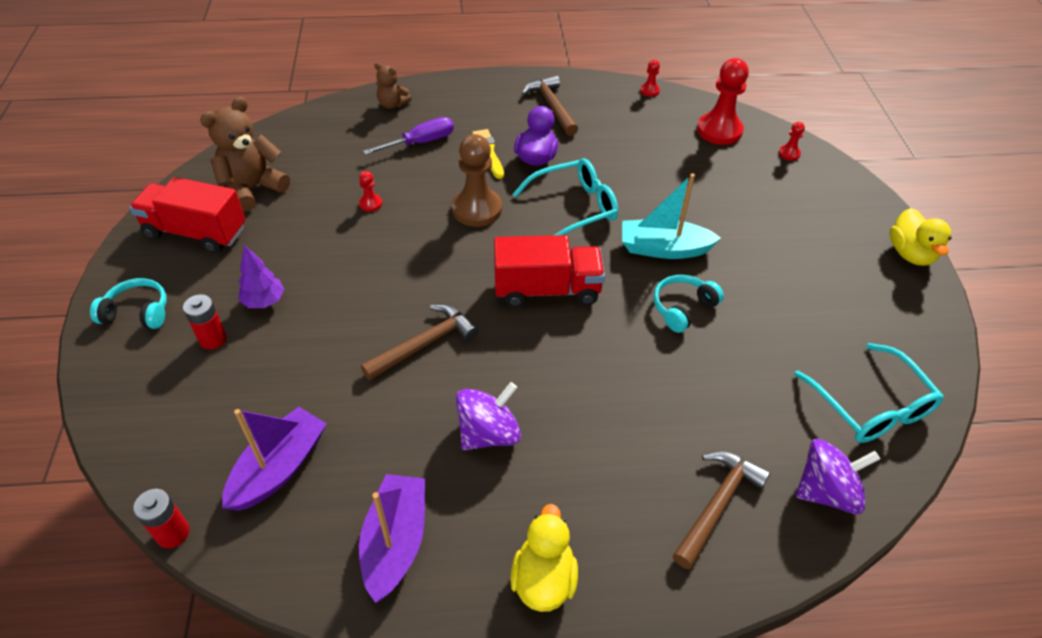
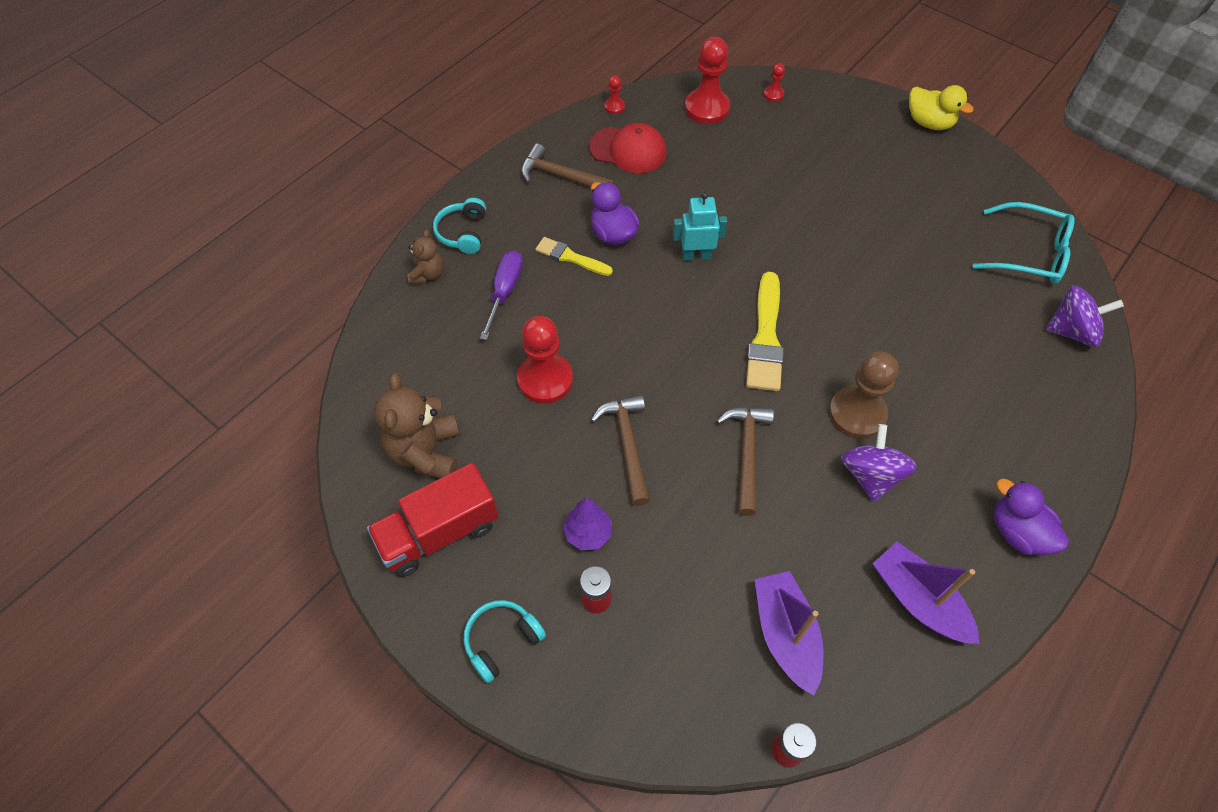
camera: 45 degrees left, 10 degrees up
(370, 204) = (545, 379): red pawn -> red pawn, size x2.19
(392, 104) = (428, 274): brown teddy bear -> brown teddy bear turned 60 degrees counterclockwise
(477, 209) = (631, 315): brown pawn -> brown pawn (857, 414)
(543, 579) = (1017, 532): yellow duck -> purple duck
(547, 290) = (765, 337): red truck -> yellow brush
(573, 208) = (696, 256): turquoise glasses -> turquoise robot
(621, 120) = (628, 150): none -> red cap
(663, 249) = (794, 239): turquoise boat -> none
(682, 308) = (860, 276): turquoise headphones -> turquoise headphones (463, 233)
(717, 504) = (1036, 393): brown hammer -> brown hammer (627, 445)
(826, 491) = (1071, 331): purple spinning top -> purple spinning top turned 60 degrees clockwise

